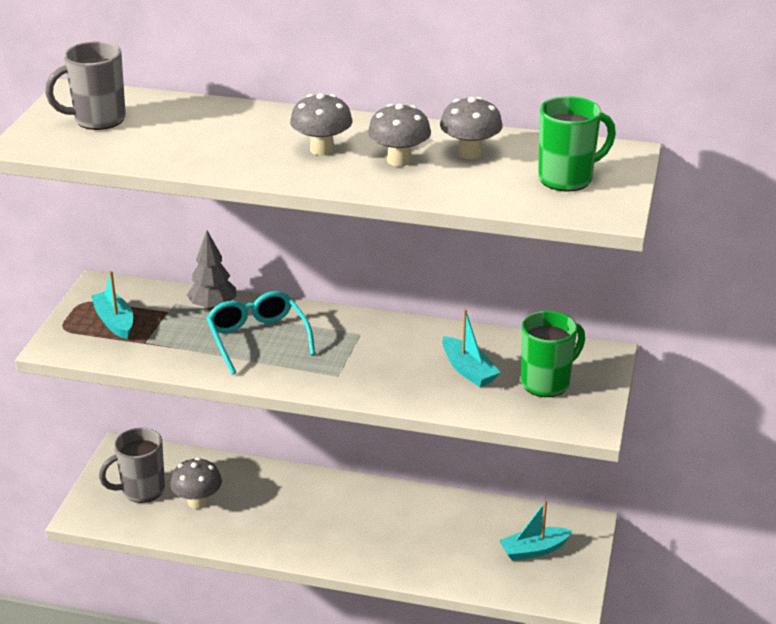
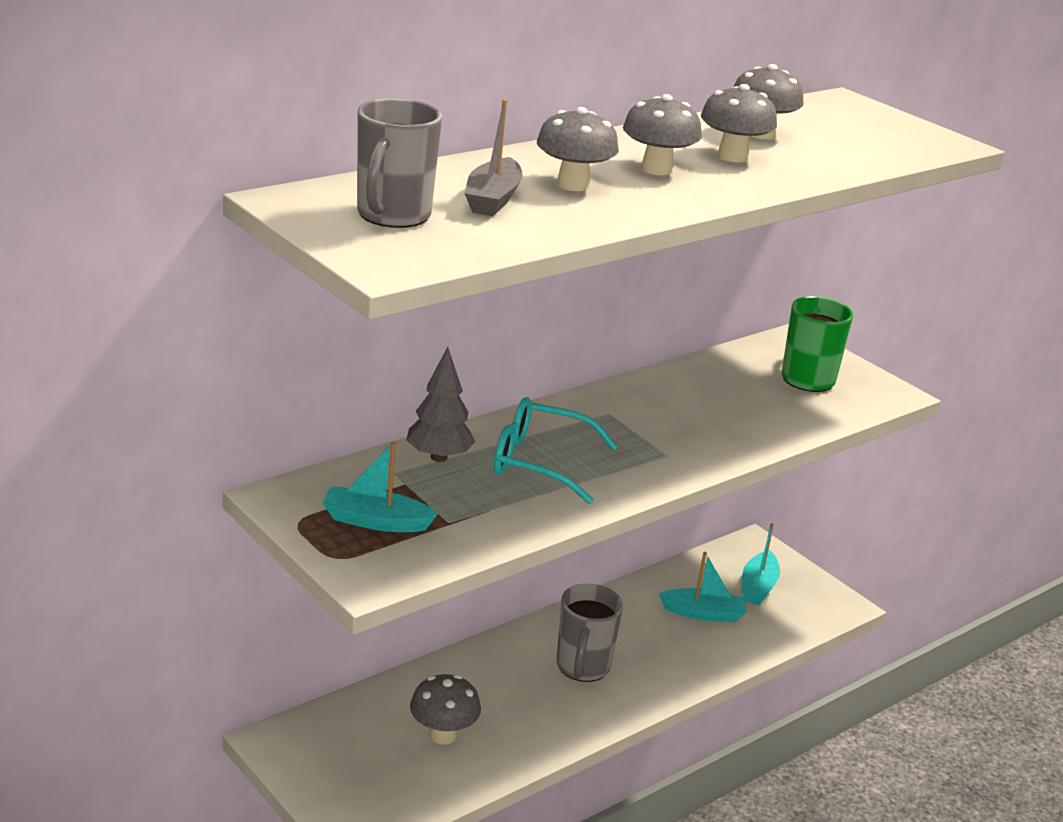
camera: 55 degrees left, 5 degrees down
(141, 490) = (369, 763): grey mug -> grey mug (582, 667)
(173, 131) = (492, 199): none -> grey boat
(242, 139) = (573, 185): none -> grey mushroom
(468, 370) = (742, 398): turquoise boat -> turquoise boat (703, 613)
(567, 179) = (865, 130): green mug -> none

